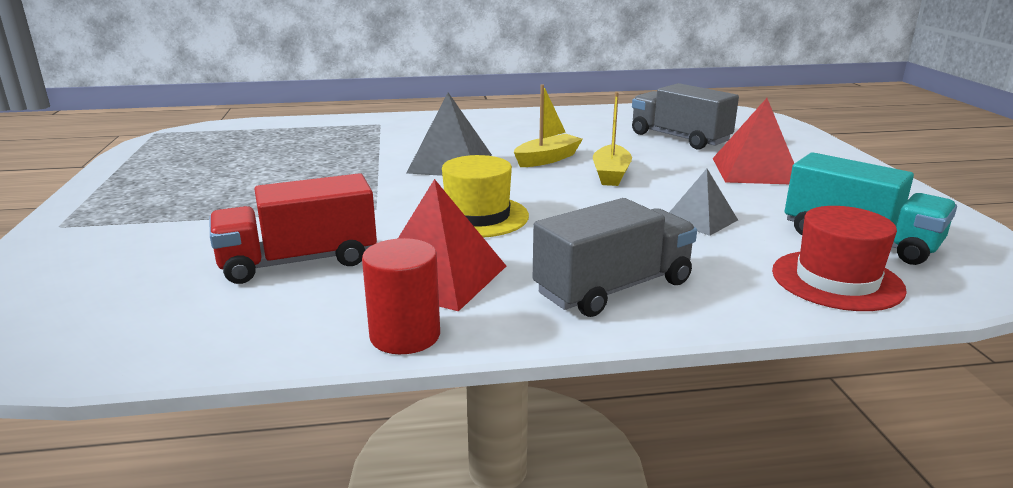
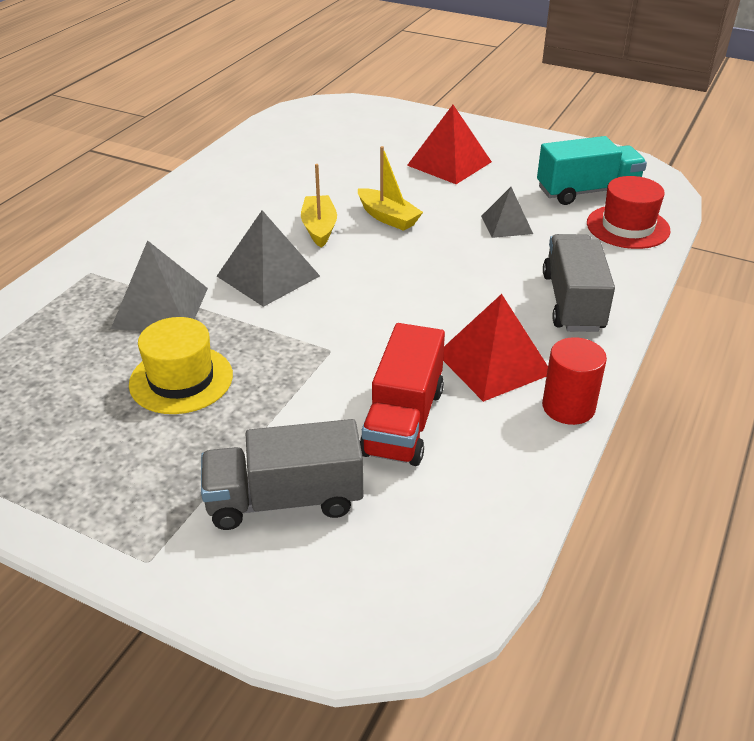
camera: 55 degrees left, 15 degrees up
(363, 149) = (160, 307): none -> grey pyramid
(477, 216) = (404, 307): yellow hat -> yellow hat (181, 379)
(679, 138) = (349, 155): grey truck -> grey truck (284, 500)

